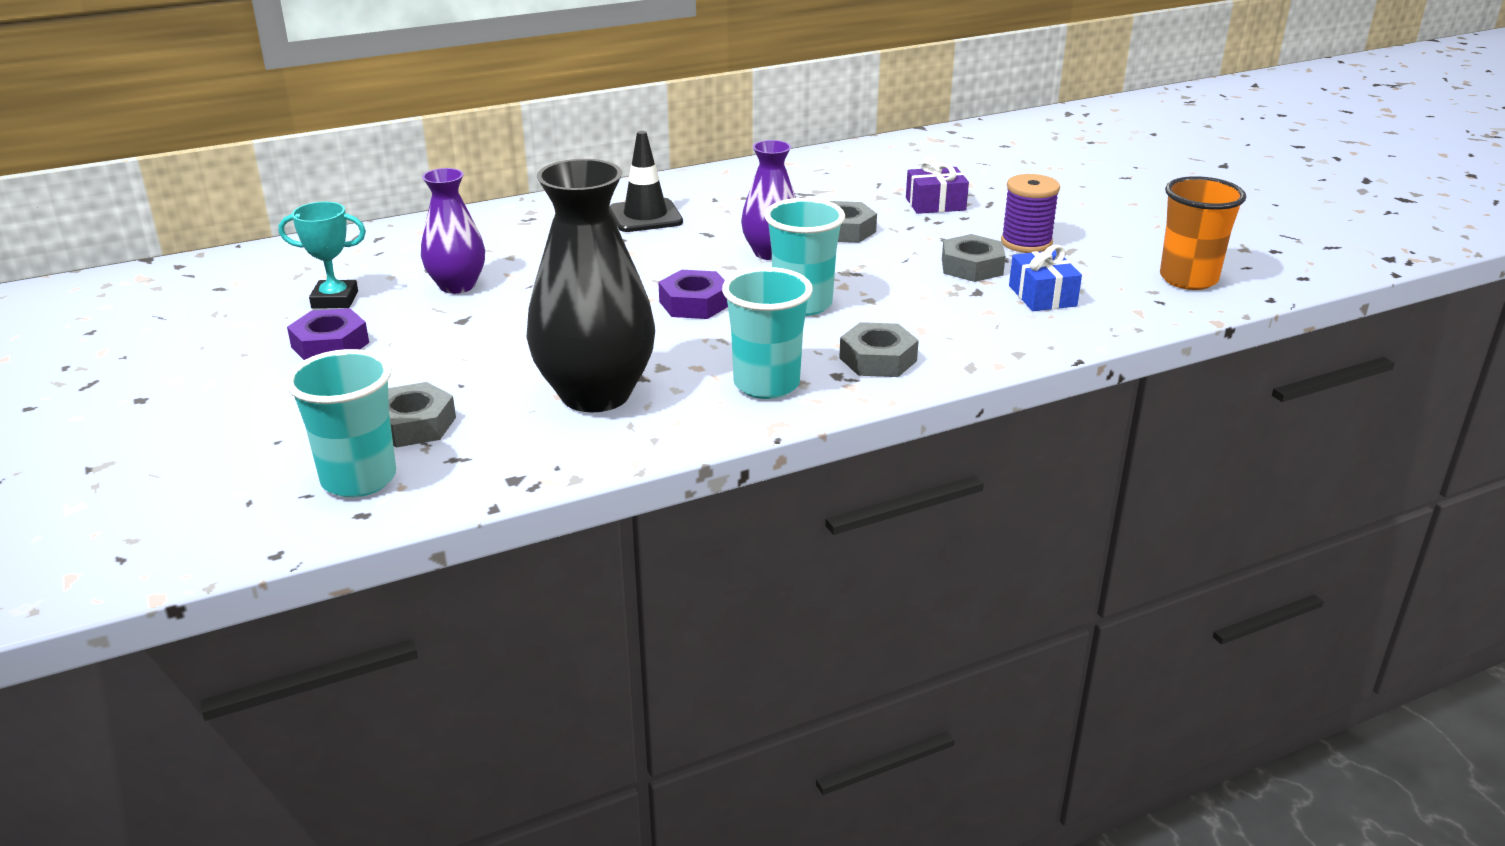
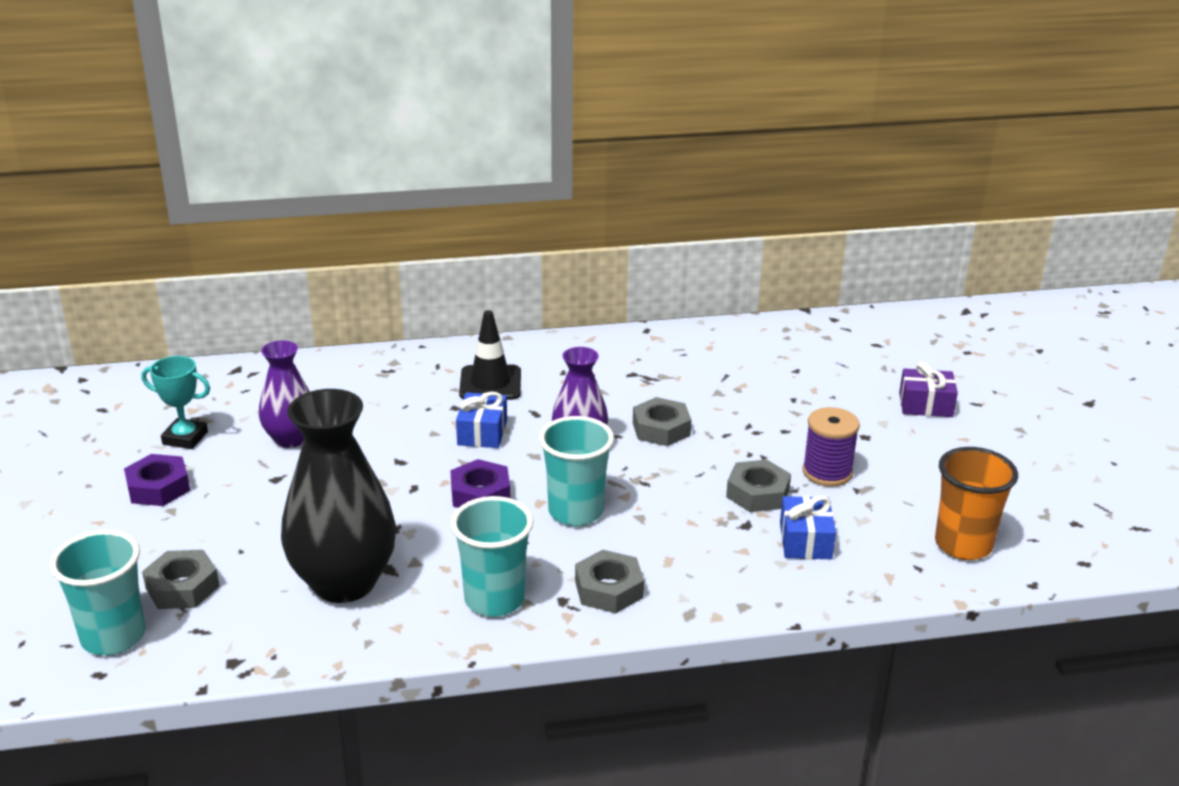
camera: 15 degrees right, 0 degrees up
(663, 255) = (482, 432): none -> blue gift
(935, 204) = (766, 409): purple gift -> purple gift (925, 405)

